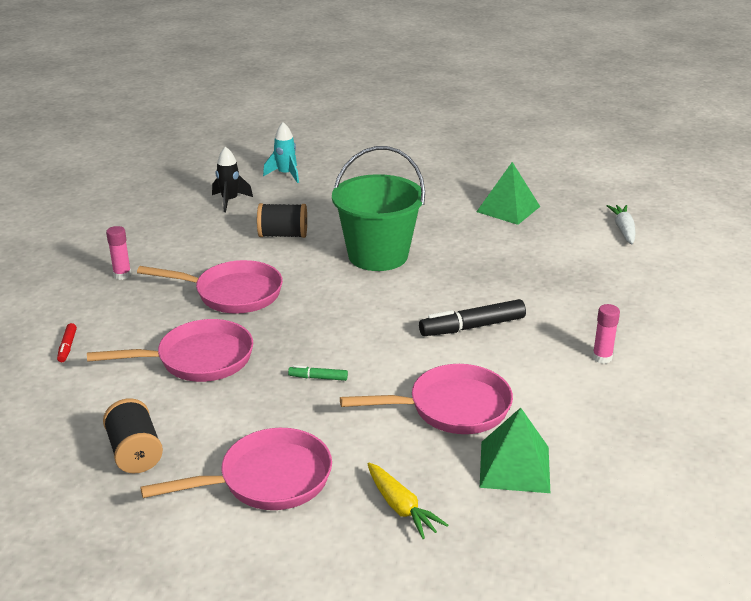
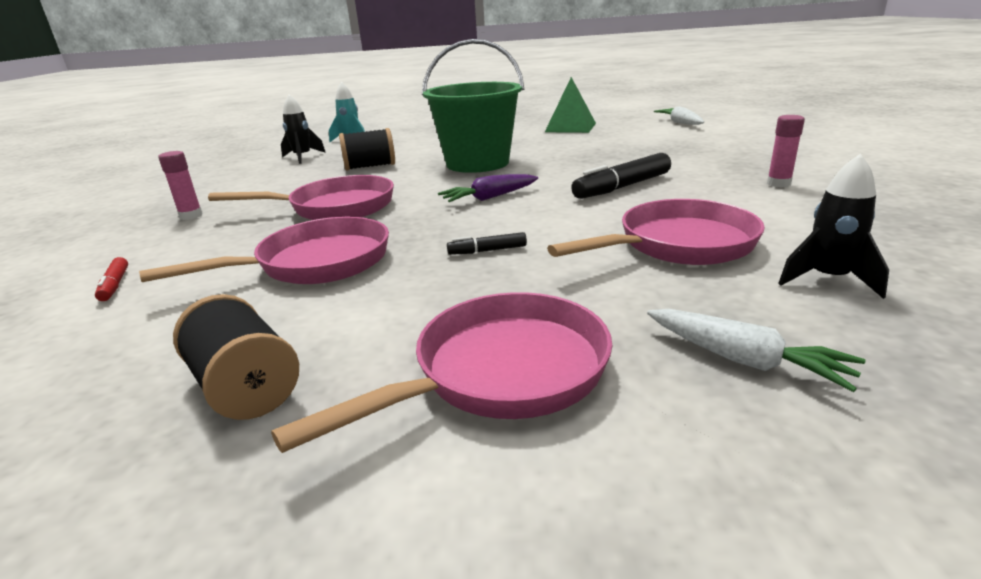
camera: 15 degrees left, 5 degrees down
(318, 378) = (487, 251): green marker -> black marker
(357, 312) = (489, 198): none -> purple carrot
(401, 507) = (744, 360): yellow carrot -> white carrot
(514, 466) = (828, 279): green pyramid -> black rocket

